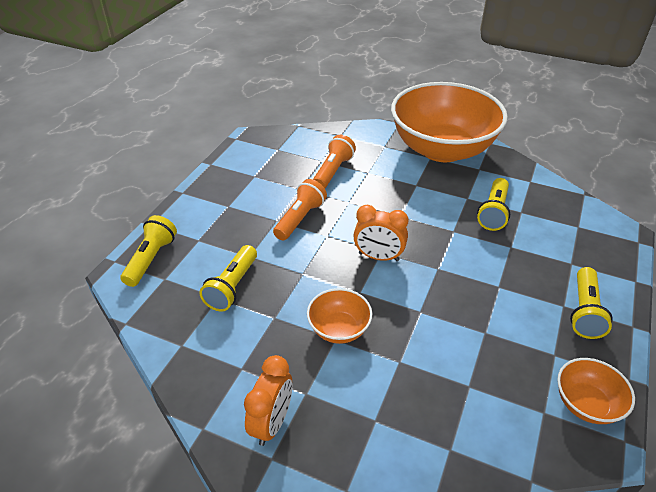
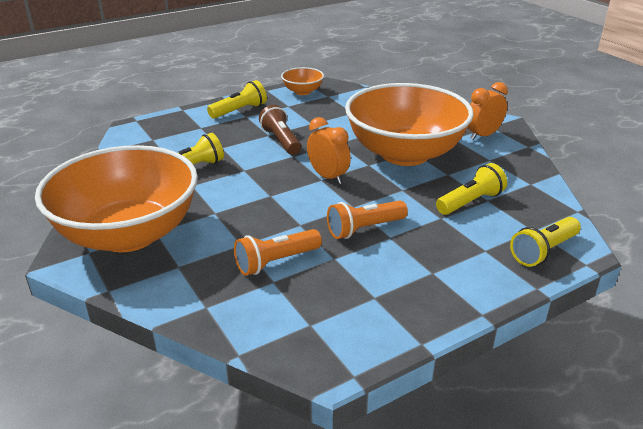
camera: 145 degrees left, 10 degrees down
(339, 329) = (405, 154): orange bowl -> orange bowl, size x2.39
(475, 283) = (281, 141): none -> brown flashlight

